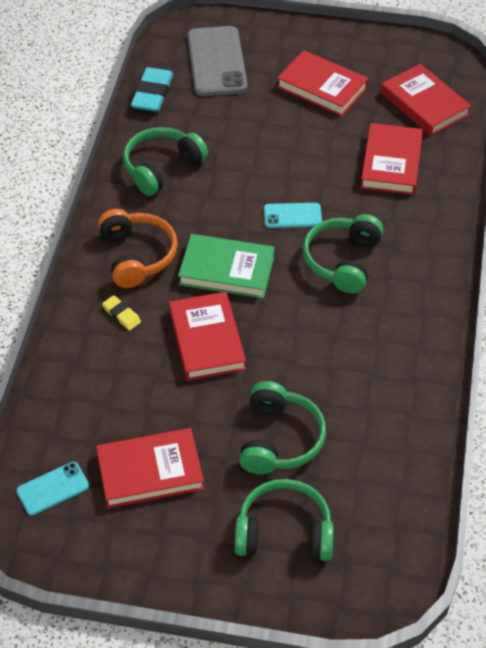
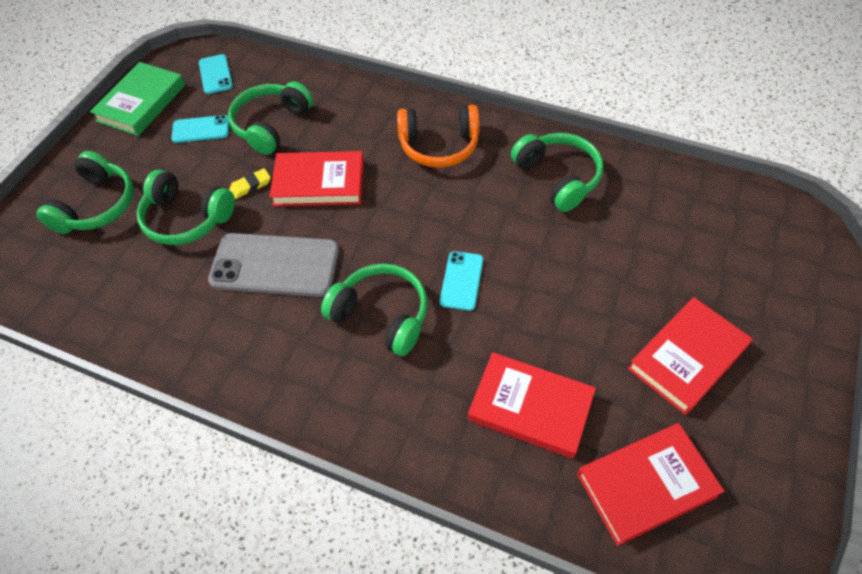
camera: 105 degrees right, 5 degrees up
(121, 315) = (370, 128): yellow eraser -> yellow eraser (251, 185)
(131, 404) = (271, 125): none -> green headphones
(150, 471) = (201, 129): red book -> turquoise phone
(152, 93) = (680, 183): turquoise eraser -> none
(216, 62) = (739, 250): grey phone -> grey phone (275, 265)
(227, 270) = (400, 210): green book -> green book (141, 103)

